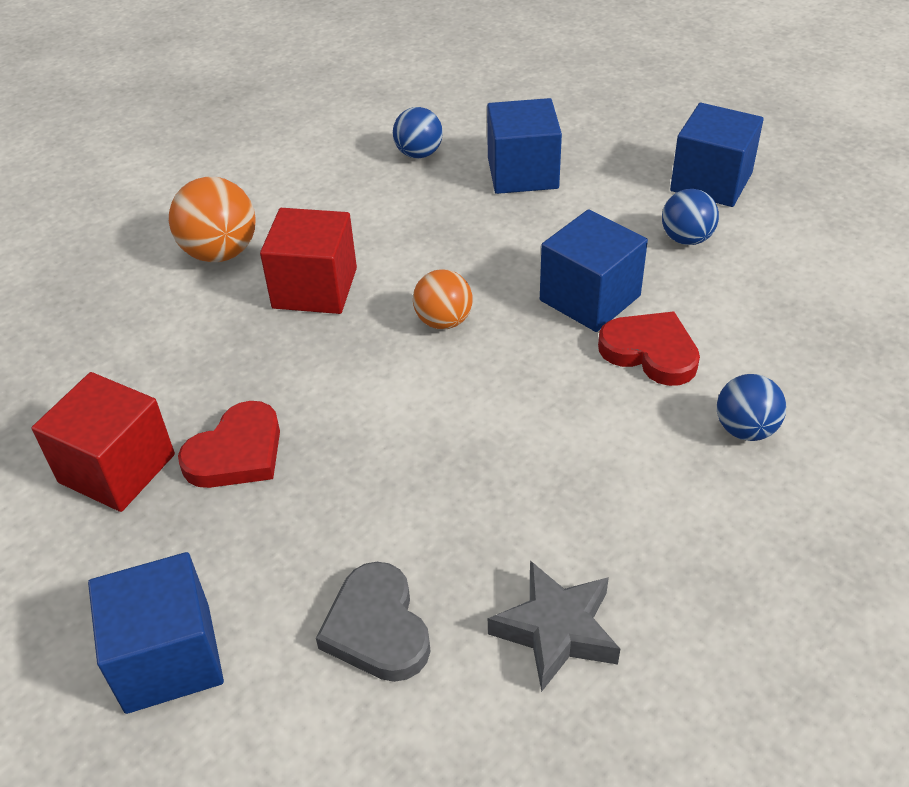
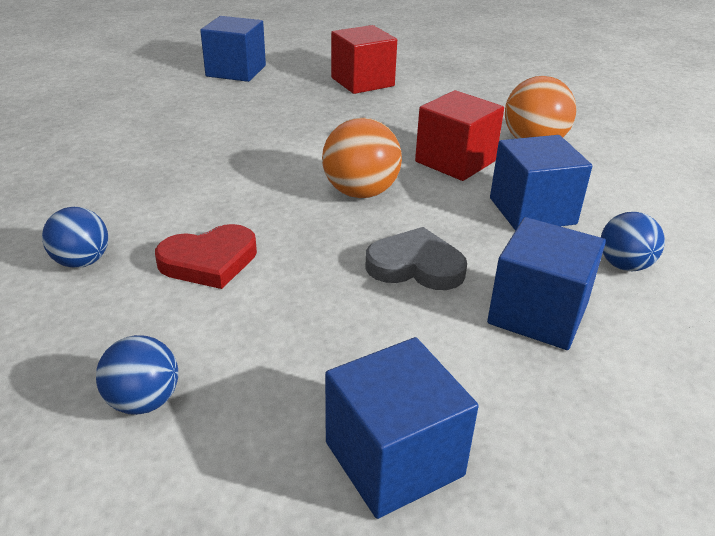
camera: 120 degrees right, 10 degrees down
(237, 453) = (332, 106): red heart -> none
(377, 628) = (174, 107): grey heart -> grey heart (415, 266)
(443, 321) = (360, 192): orange ball -> orange ball, size x1.52
(556, 630) = (93, 141): grey star -> none
(590, 298) = (305, 263): blue cube -> blue cube (532, 211)
(686, 239) = (314, 366): blue ball -> blue ball (144, 401)

